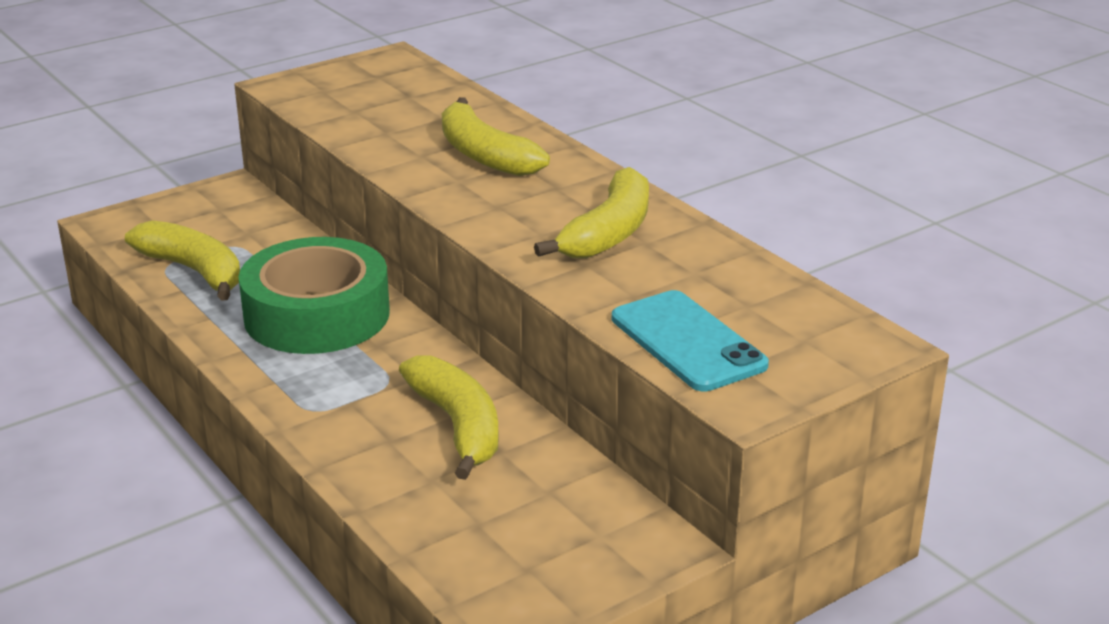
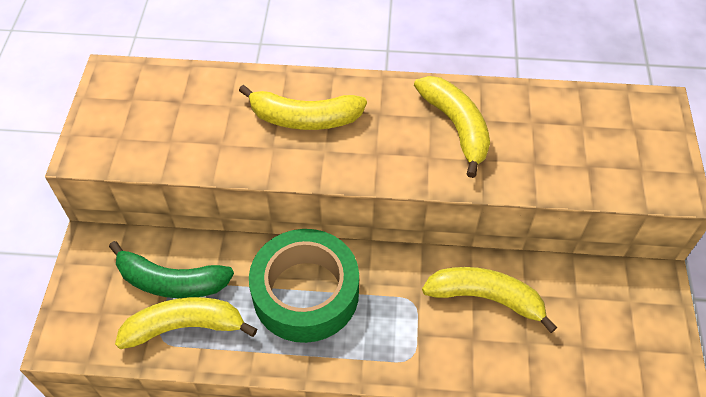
camera: 50 degrees left, 25 degrees up
(237, 242) = (171, 281): none -> green banana
(687, 342) = (601, 173): turquoise phone -> none

